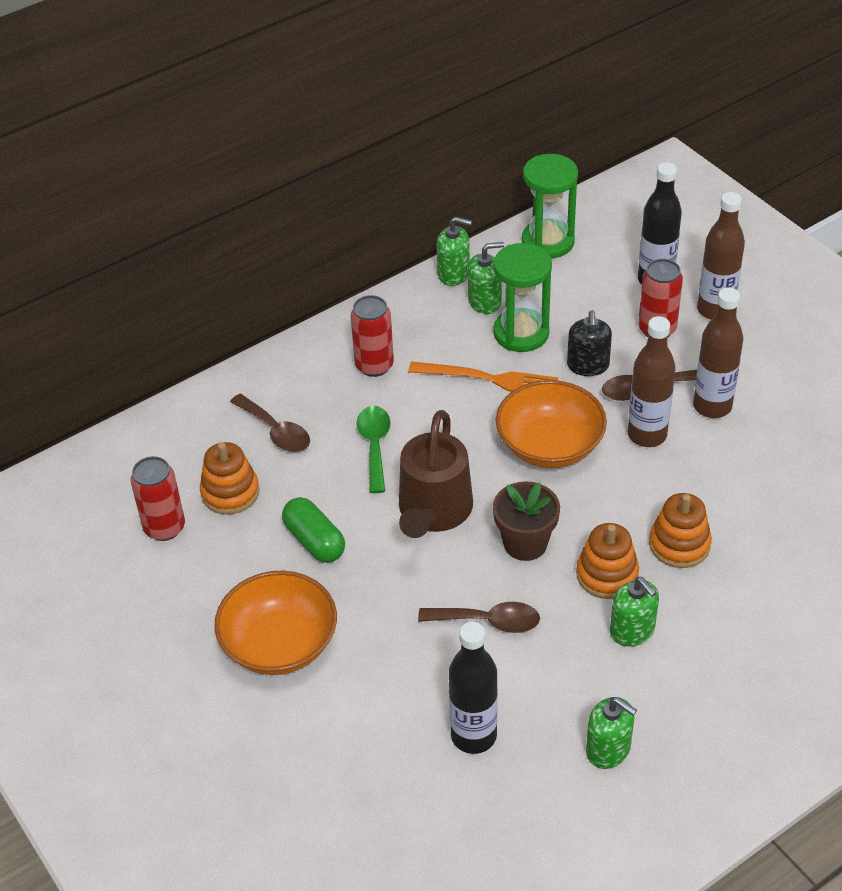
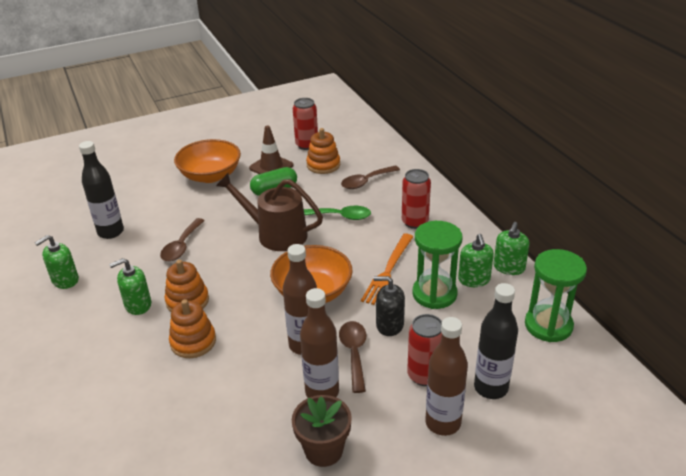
camera: 100 degrees right, 10 degrees down
(242, 562) = (271, 167): none -> brown traffic cone
(525, 543) = (232, 268): brown flower pot -> brown flower pot (323, 450)

